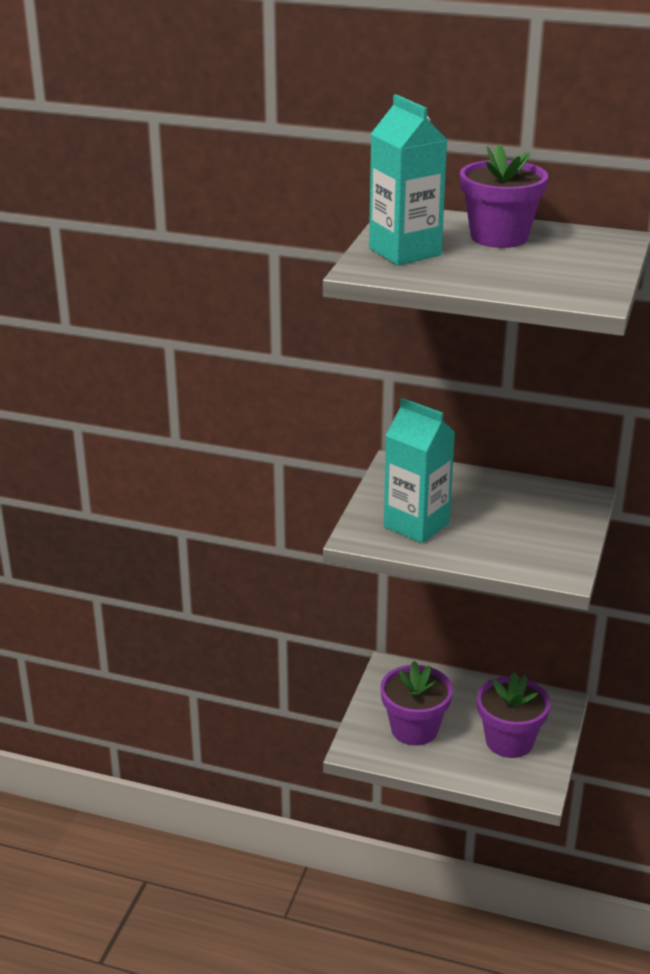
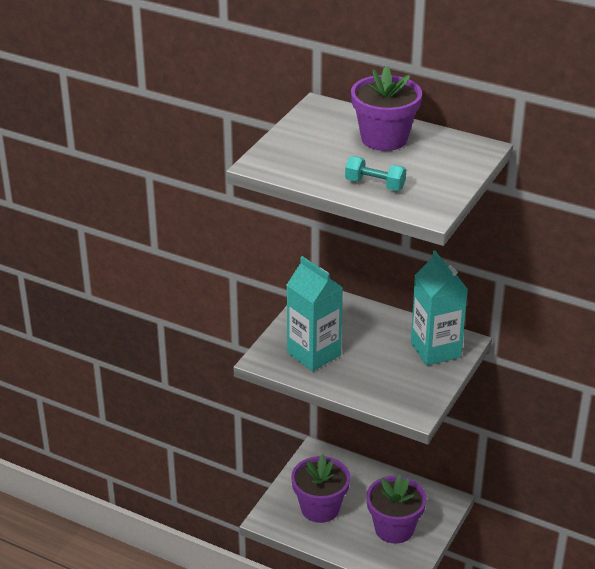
camera: 10 degrees right, 5 degrees up
(405, 252) = (301, 148): turquoise carton -> turquoise carton (435, 350)
(514, 279) = (375, 184): none -> turquoise dumbbell

